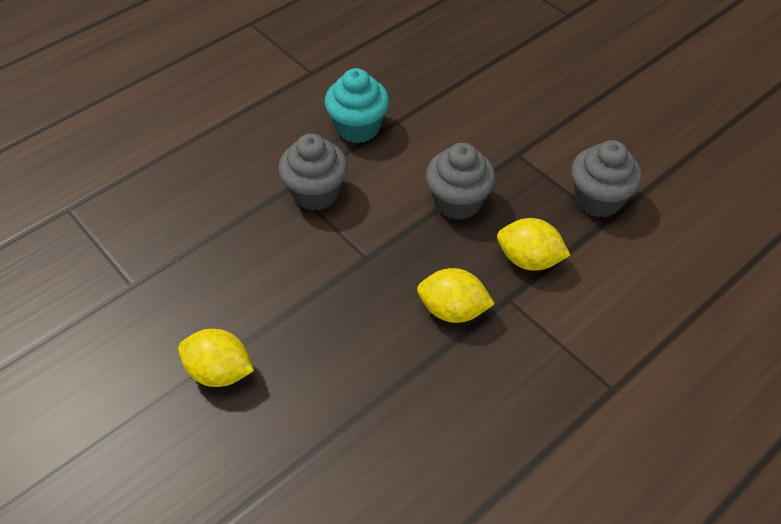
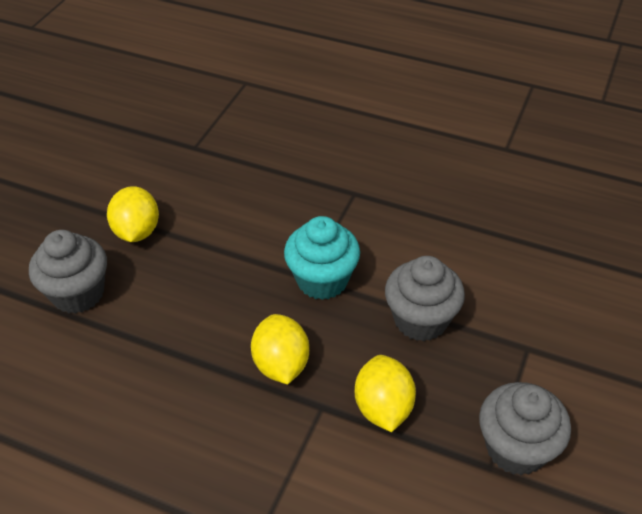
camera: 65 degrees right, 5 degrees down
(315, 193) = (358, 212): grey cupcake -> grey cupcake (78, 293)
(358, 128) = (461, 208): turquoise cupcake -> turquoise cupcake (322, 280)

